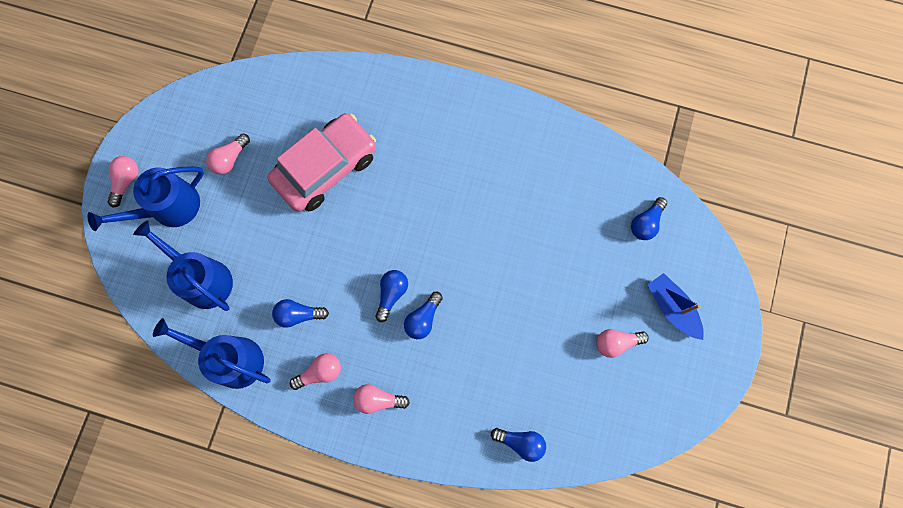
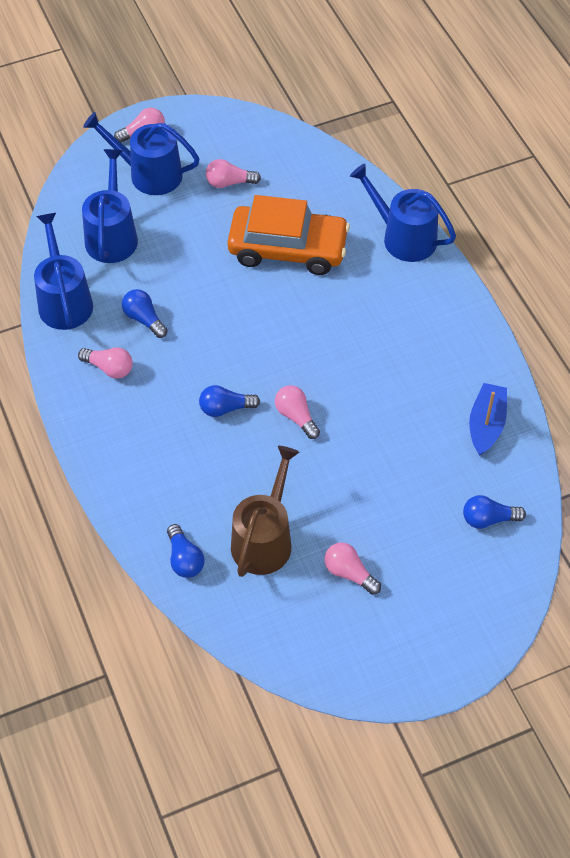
camera: 50 degrees right, 20 degrees down
(326, 168) = (288, 249): pink car -> orange car
(378, 400) = (124, 425): pink light bulb -> pink light bulb (296, 416)
(385, 86) = (403, 237): none -> blue watering can
(391, 294) = (225, 370): blue light bulb -> none
(548, 377) = (264, 539): none -> brown watering can
(672, 308) = (428, 598): blue boat -> blue boat (486, 425)

